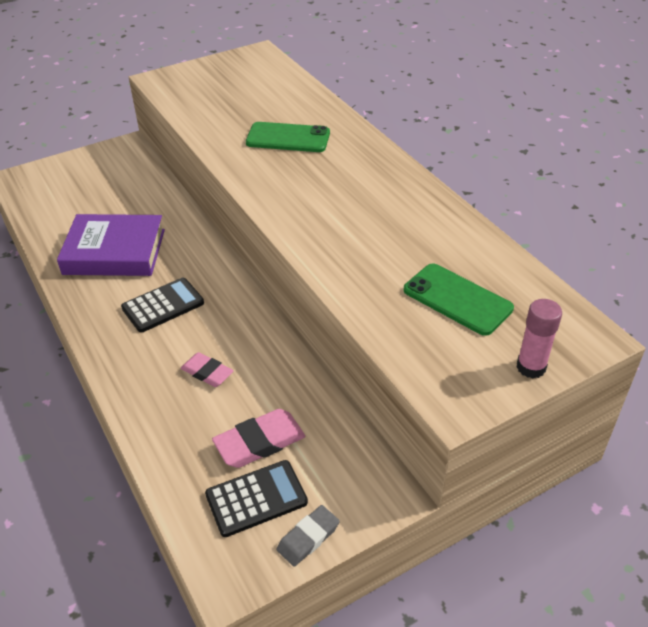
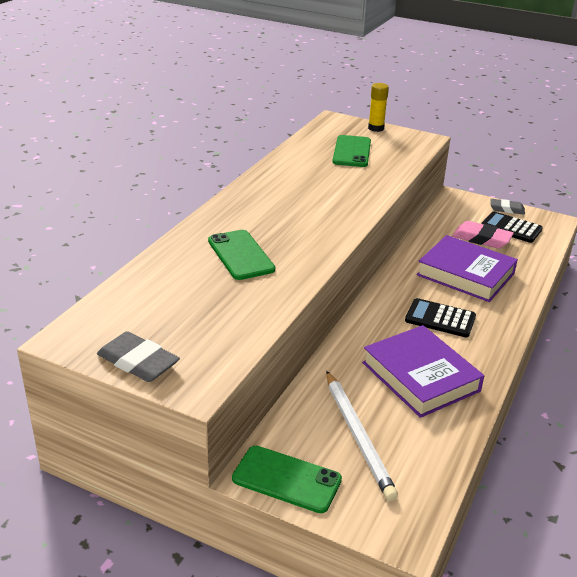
camera: 125 degrees left, 10 degrees down
(102, 195) = (358, 436): none -> white pencil
(108, 155) = (286, 479): none -> green phone
(206, 68) = (138, 362): none -> grey eraser
(207, 372) = (465, 274): pink eraser -> purple book
(531, 367) = (376, 128): pink glue stick -> yellow glue stick

